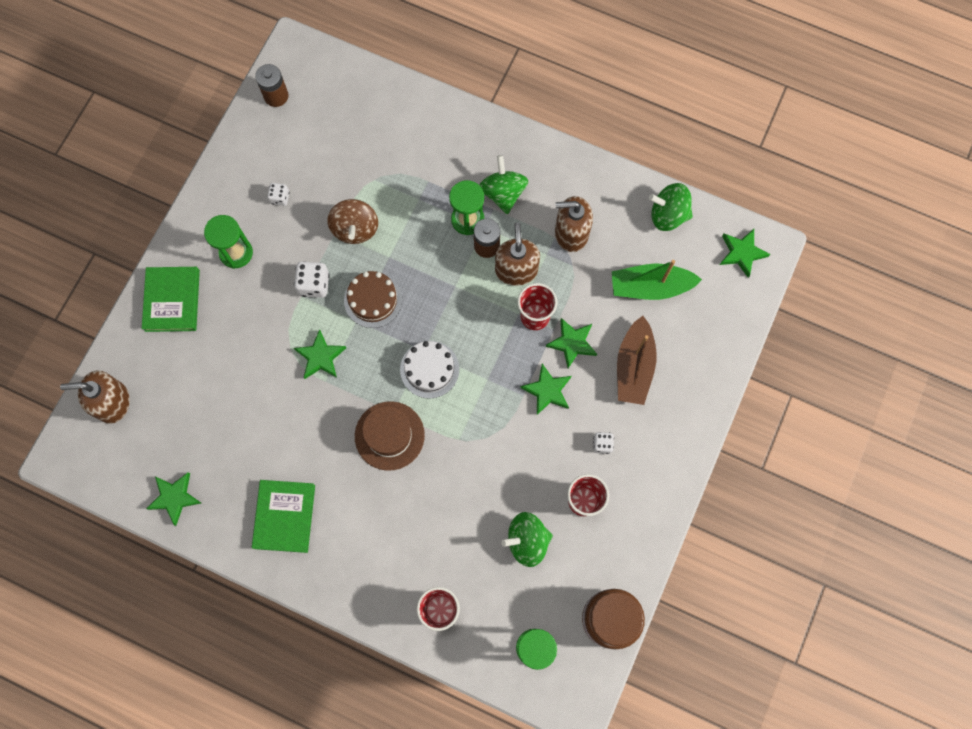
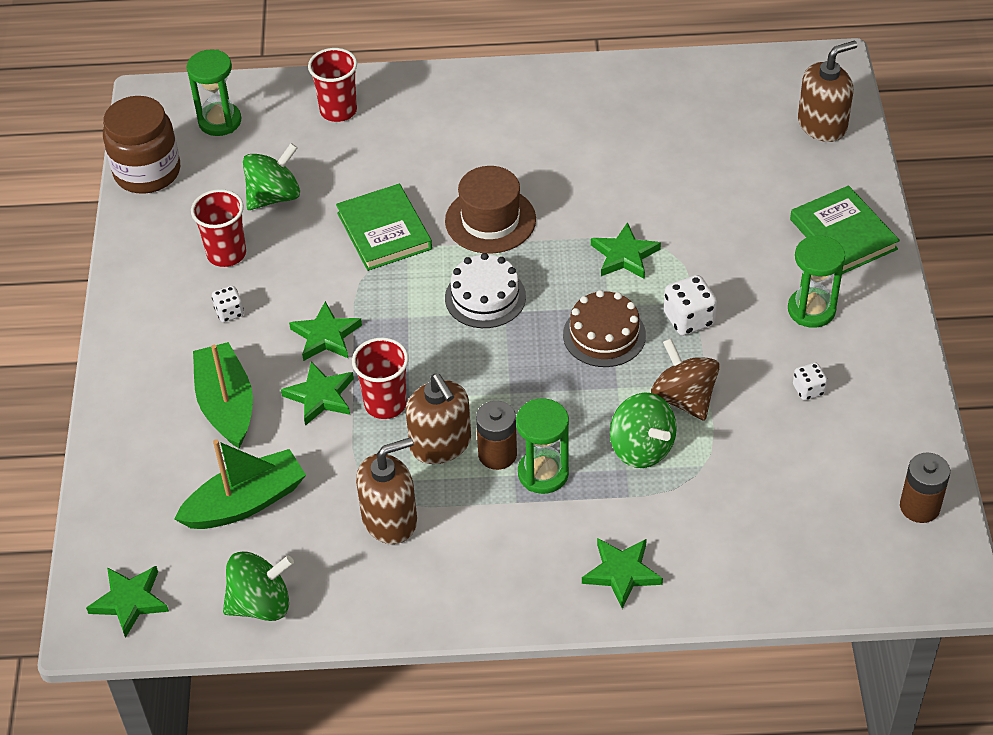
camera: 155 degrees right, 25 degrees down
(174, 497) = (685, 82): green star -> green star (621, 573)
(284, 516) = (556, 113): green book -> green book (384, 231)
(503, 193) = (514, 527): green spinning top -> green spinning top (641, 448)
(634, 366) = (226, 405): brown boat -> green boat

